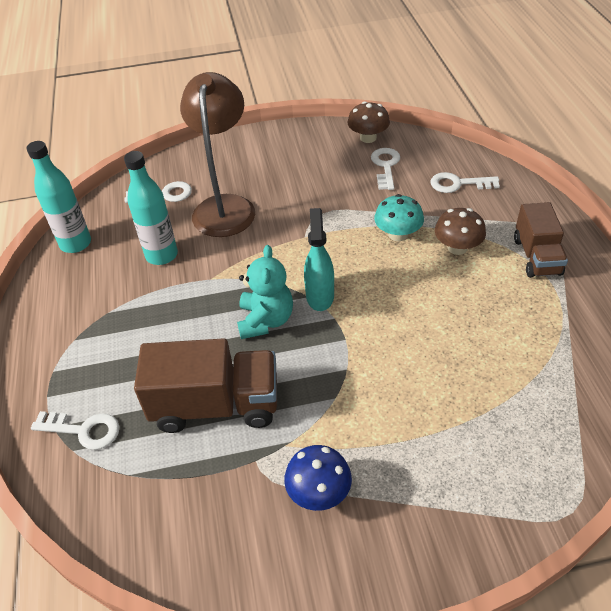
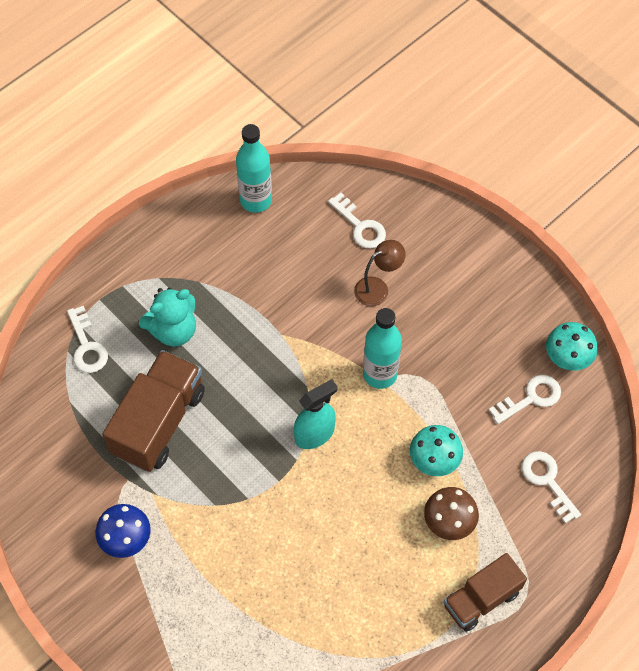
camera: 55 degrees right, 15 degrees up
(161, 255) = (284, 277): turquoise bottle -> turquoise bottle (380, 374)
(216, 405) = (159, 422): brown truck -> brown truck turned 120 degrees counterclockwise
(225, 206) = (377, 288): brown lamp -> brown lamp, size x0.50
(265, 320) = (262, 407): turquoise teddy bear -> turquoise teddy bear (173, 330)
(368, 138) = (567, 357): brown mushroom -> turquoise mushroom

